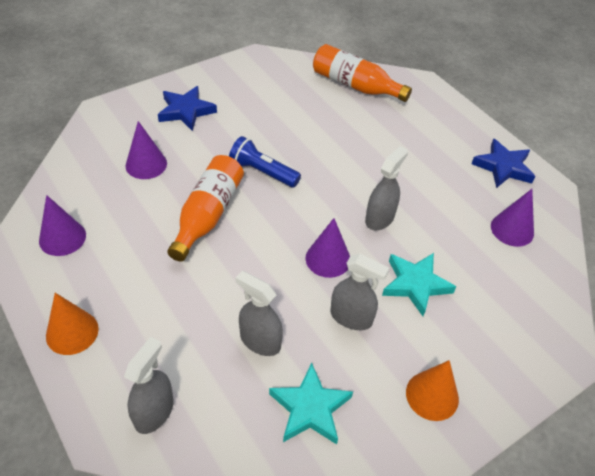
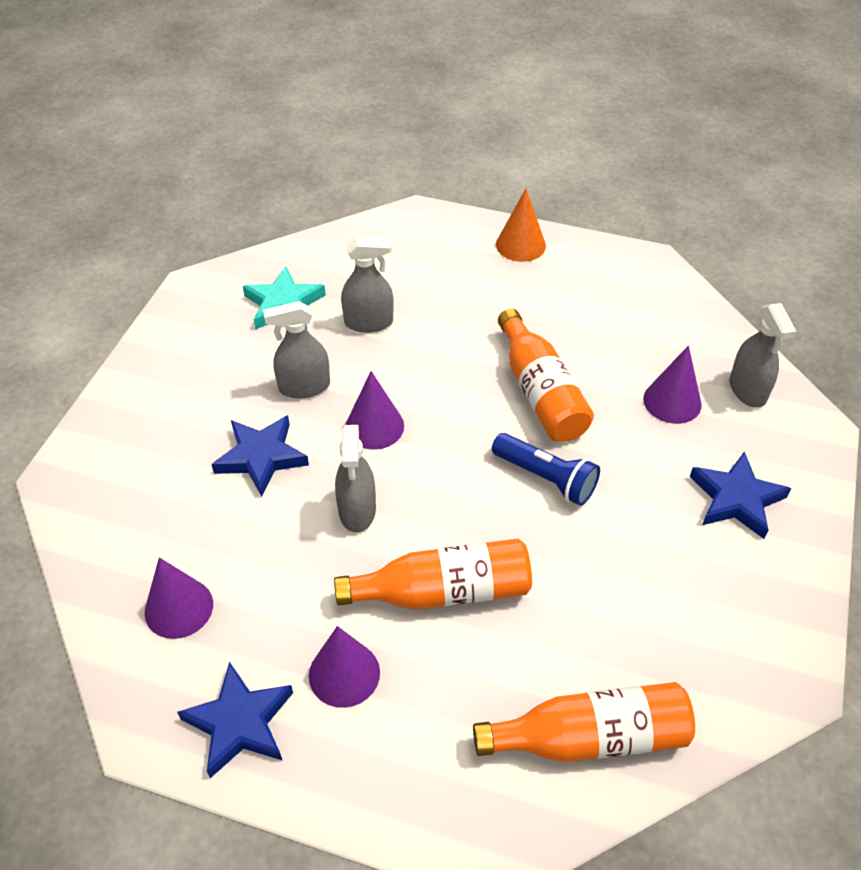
camera: 145 degrees right, 0 degrees up
(62, 238) = (632, 292): purple cone -> purple cone (344, 673)
(154, 412) = (399, 241): grey spray bottle -> grey spray bottle (747, 390)
(262, 172) = (546, 478): blue flashlight -> blue flashlight turned 45 degrees clockwise
(367, 159) = (443, 591): none -> orange bottle
(415, 284) = (261, 457): turquoise star -> blue star
(432, 395) = (184, 369): orange cone -> none

